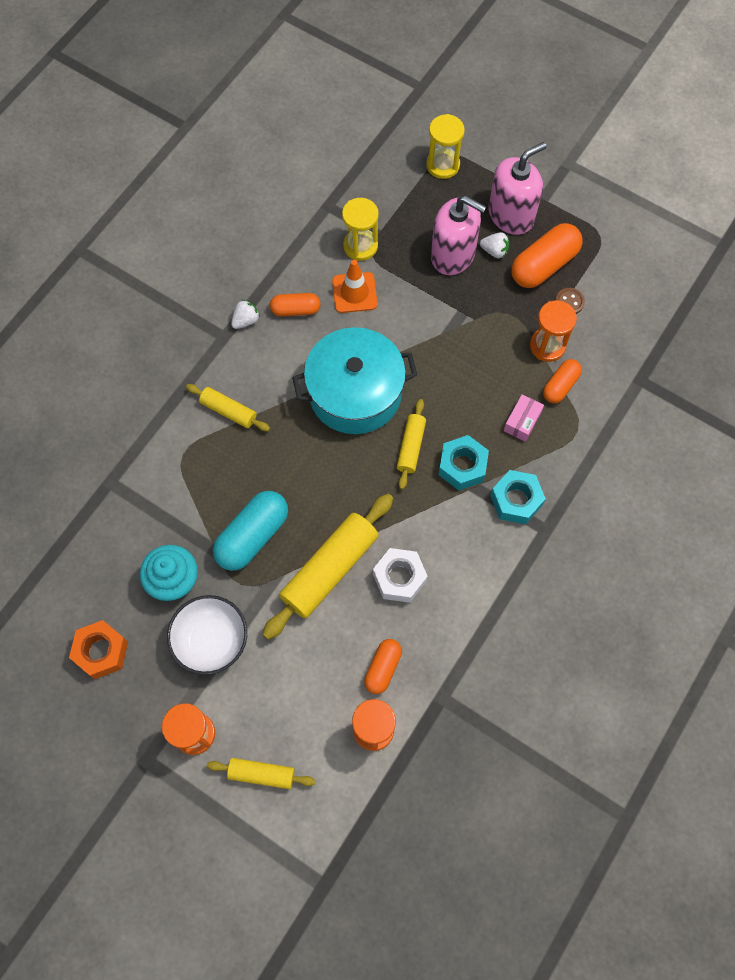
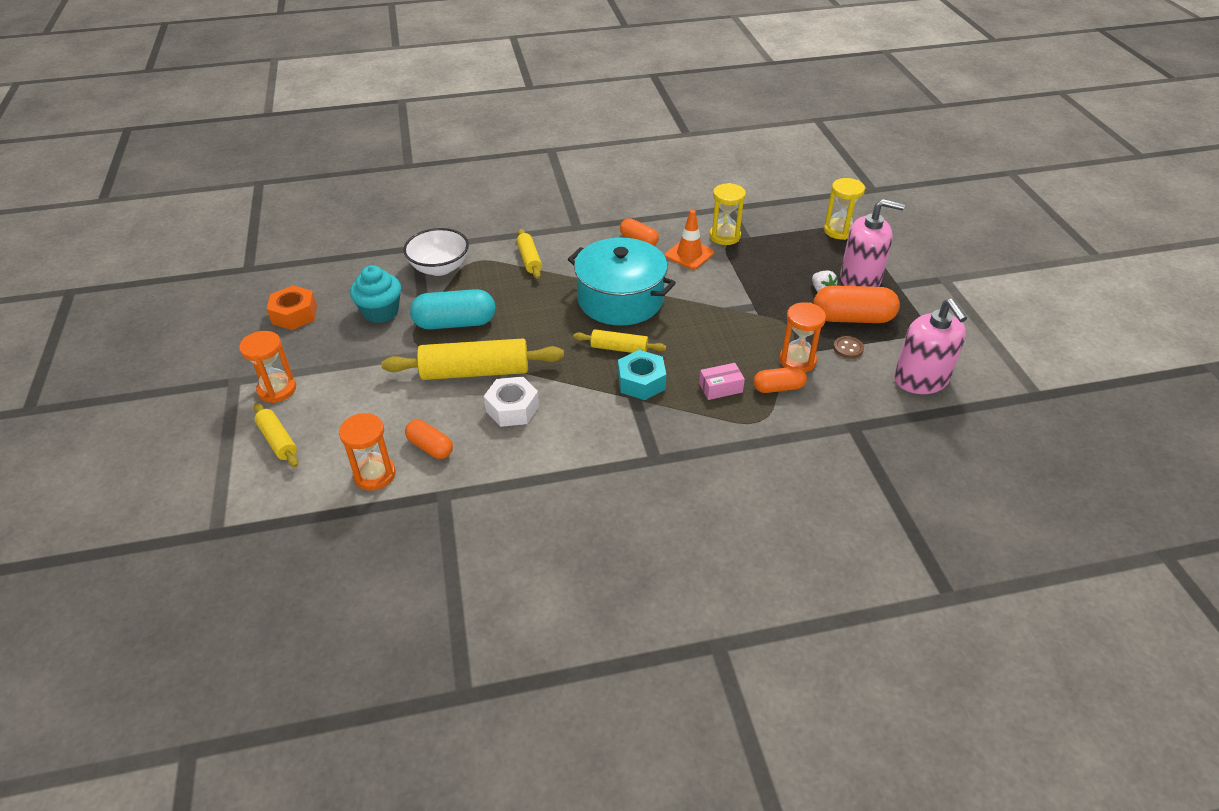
camera: 45 degrees right, 25 degrees down
(211, 641) = (356, 354): white bowl -> white bowl (439, 268)
(246, 320) = (600, 228): white strawberry -> none
(383, 668) = (430, 447): orange capsule -> orange capsule turned 60 degrees clockwise
(411, 447) = (619, 348): yellow rolling pin -> yellow rolling pin turned 45 degrees clockwise
(453, 255) = (786, 275): pink soap dispenser -> pink soap dispenser (921, 380)
(516, 500) = (655, 426): turquoise nut -> none

